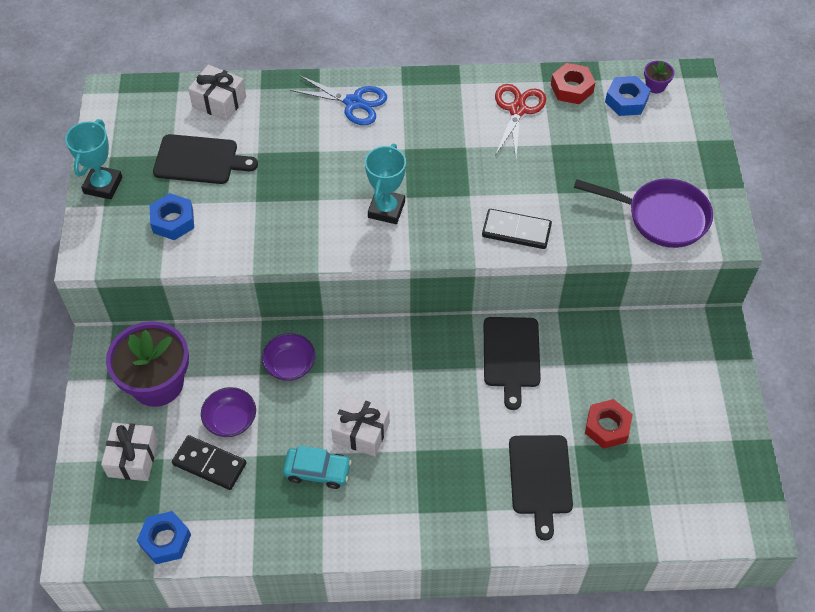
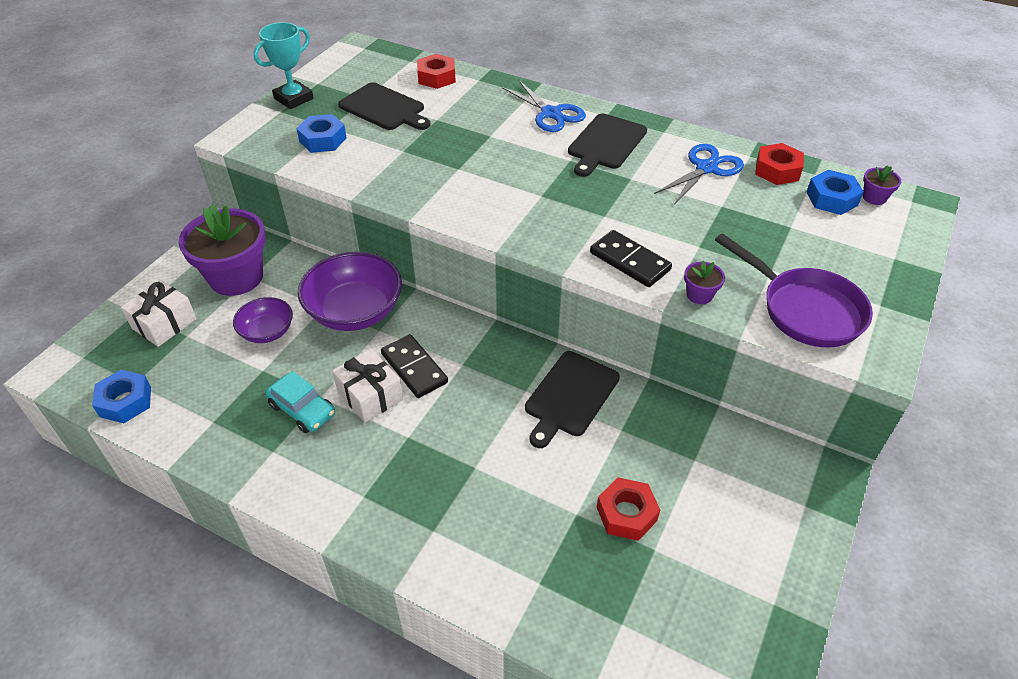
camera: 30 degrees right, 10 degrees down
(209, 464) = (218, 358): black domino -> black domino (414, 368)
(219, 102) = (436, 77): white gift -> red nut
(290, 365) = (355, 311): purple bowl -> purple bowl, size x1.78
(386, 209) = (513, 197): turquoise trophy -> none
(517, 110) = (706, 168): red scissors -> blue scissors
(540, 479) = (514, 529): black cutting board -> black cutting board (606, 144)
(584, 238) = (699, 295): none -> purple flower pot

